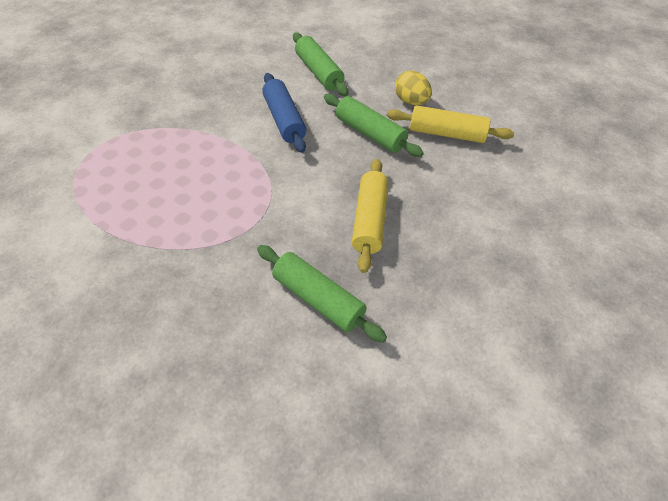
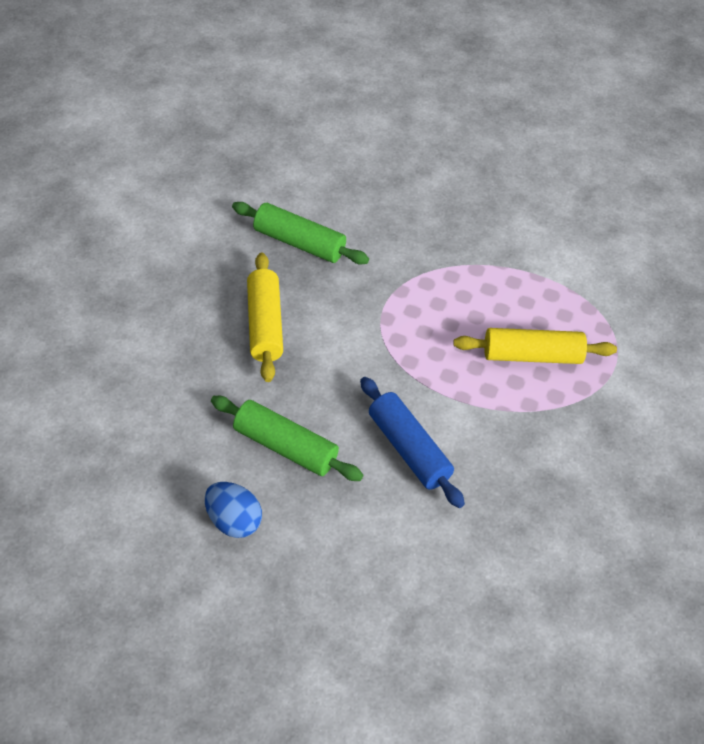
camera: 165 degrees right, 0 degrees up
(319, 72) = (390, 559): green rolling pin -> none
(411, 101) = (233, 521): yellow egg -> blue egg
(446, 134) = (178, 466): yellow rolling pin -> yellow rolling pin (532, 355)

